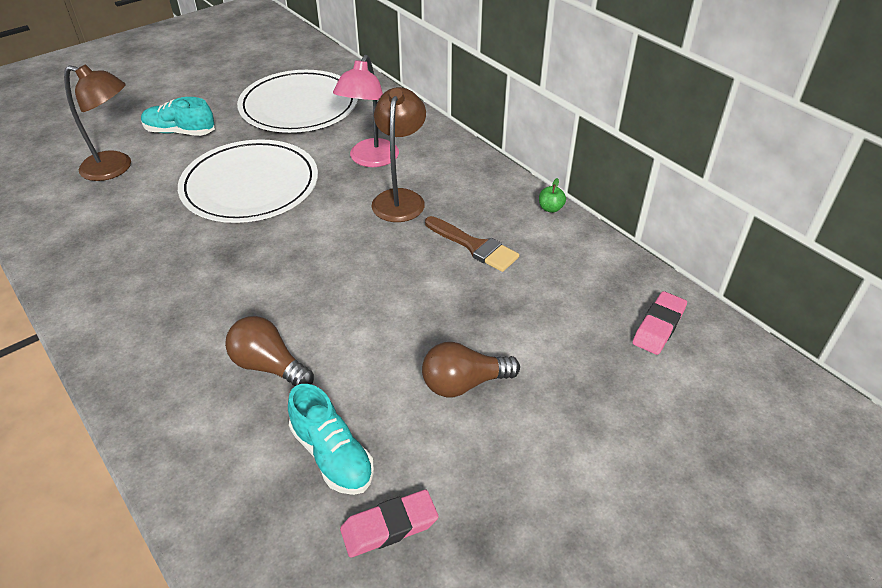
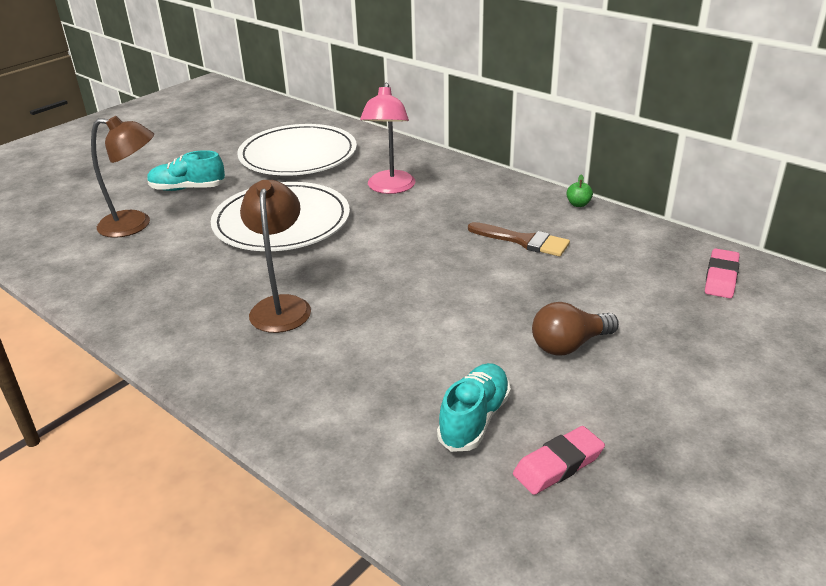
camera: 10 degrees left, 10 degrees down
(269, 366) = (375, 359): brown light bulb -> none
(332, 455) = (474, 419): turquoise shoe -> turquoise shoe turned 105 degrees counterclockwise
(400, 198) = (434, 214): brown lamp -> brown lamp (281, 306)

